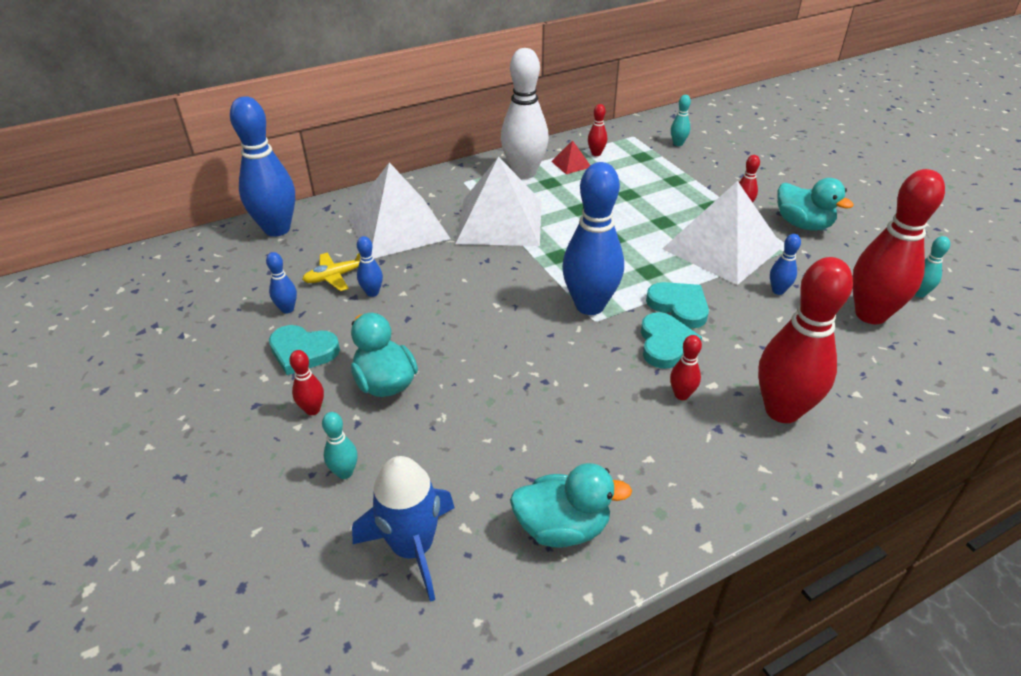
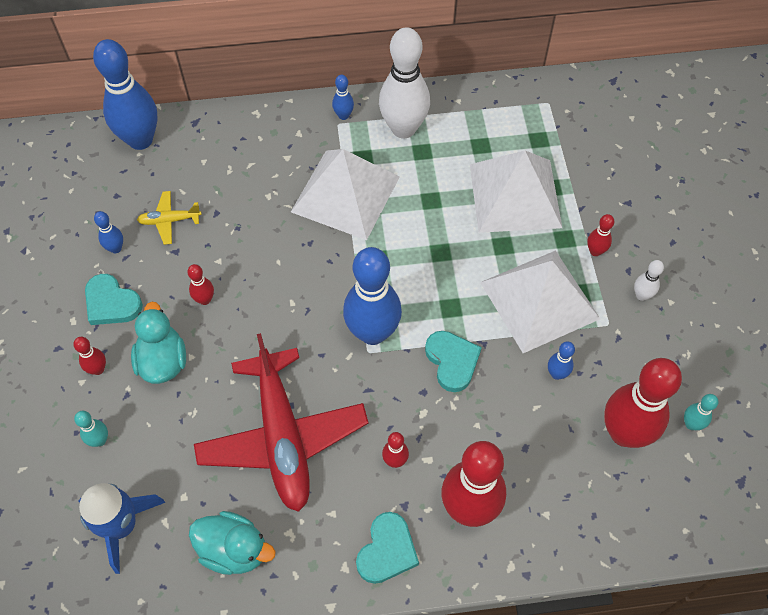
camera: 20 degrees right, 20 degrees up
(372, 293) = (192, 252): blue bowling pin -> blue bowling pin (343, 115)
(397, 227) = (248, 172): white pyramid -> white pyramid (514, 195)
(553, 409) = (283, 437): none -> red plane
(571, 164) = (458, 129): red pyramid -> none
(596, 154) = (492, 120): red bowling pin -> red bowling pin (205, 299)
(665, 344) = (414, 400): turquoise heart -> turquoise heart (387, 550)
(678, 144) = (589, 130): turquoise bowling pin -> none
(802, 224) = (641, 295): turquoise duck -> white bowling pin

